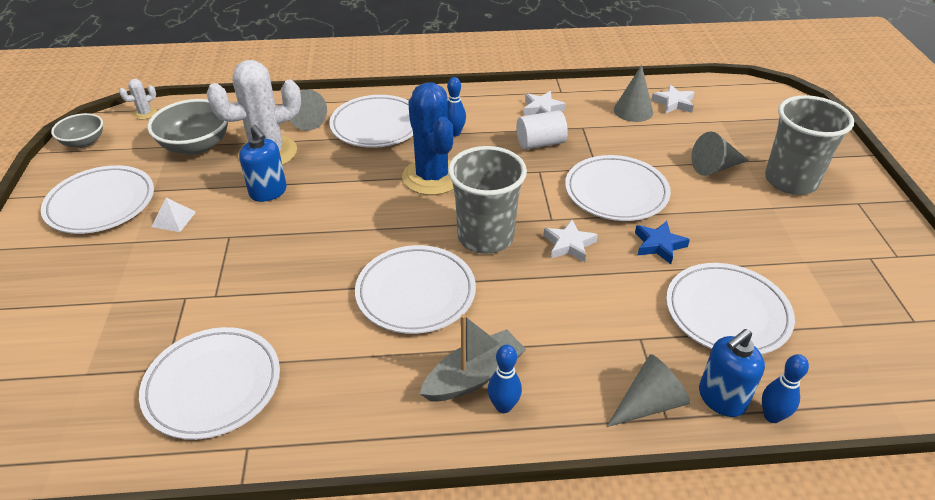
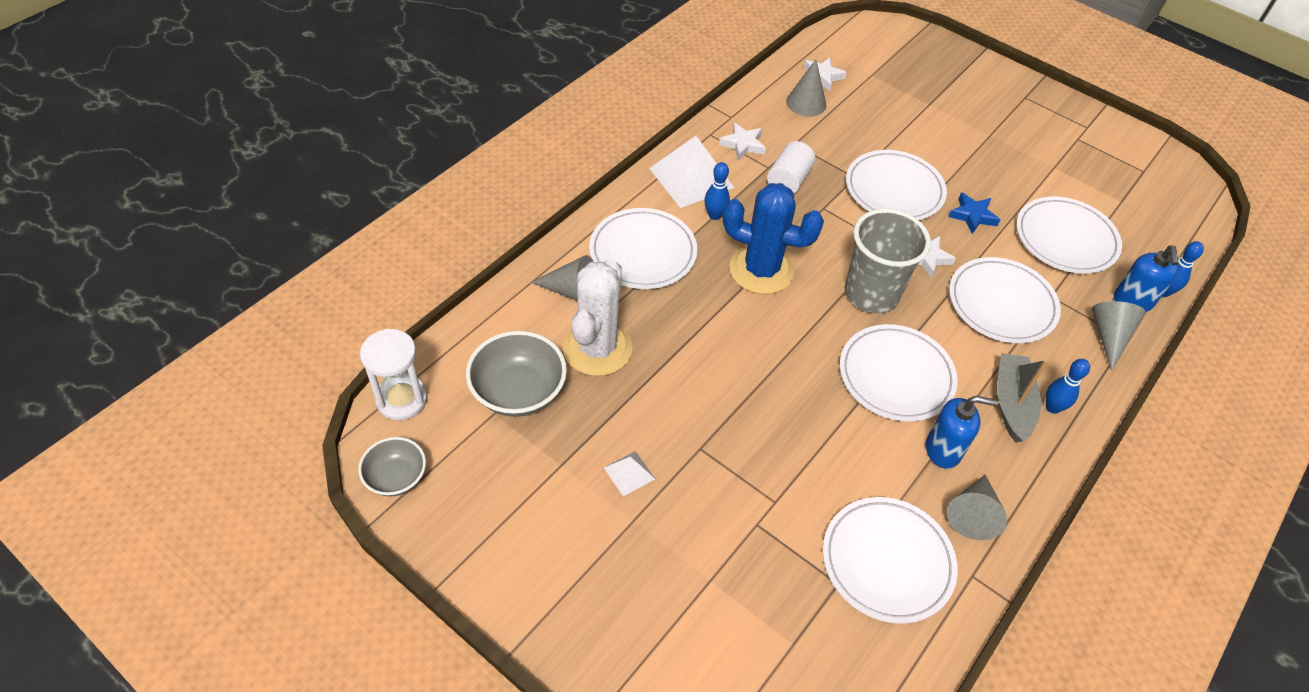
camera: 50 degrees left, 10 degrees up
(101, 203) = (537, 516): white plate -> white plate (1001, 304)
(145, 113) = (402, 399): white cactus -> white hourglass
(268, 192) = (663, 384): blue soap dispenser -> blue soap dispenser (943, 450)
(475, 107) = (691, 177): none -> white pyramid
(715, 167) = (920, 122): grey cone -> grey cone (972, 514)
(790, 181) = (973, 104): grey cup -> none

